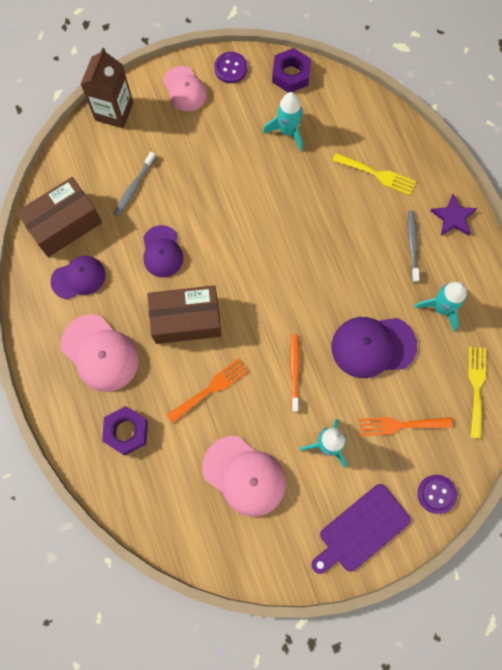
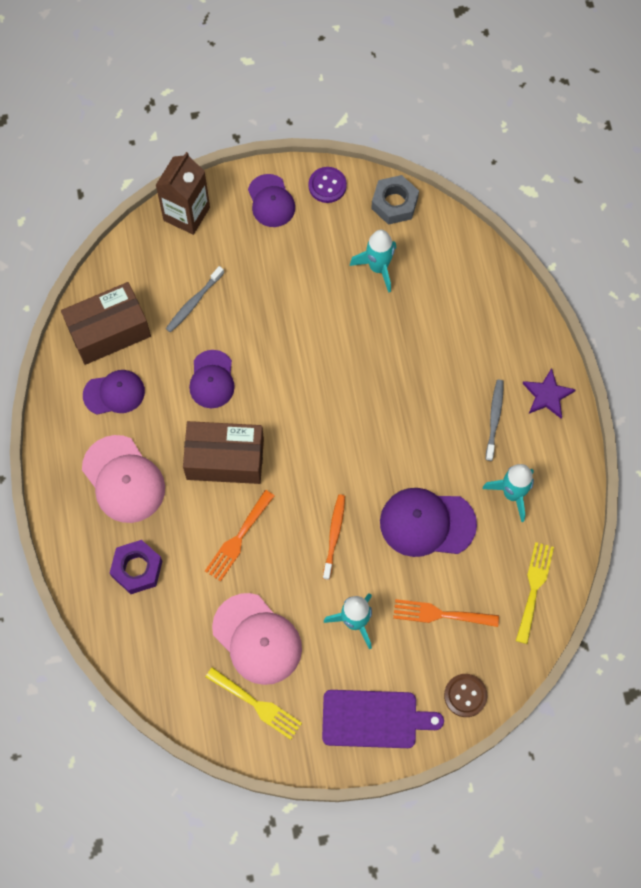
camera: 10 degrees right, 5 degrees down
(185, 89) = (271, 201): pink cap -> purple cap
(211, 389) = (238, 539): orange fork -> orange fork turned 150 degrees clockwise
(291, 74) = (394, 203): purple nut -> grey nut
(361, 530) = (374, 719): purple cutting board -> purple cutting board turned 150 degrees counterclockwise
(377, 174) = (470, 333): yellow fork -> yellow fork (257, 705)
(436, 494) = (465, 695): purple button -> brown button

